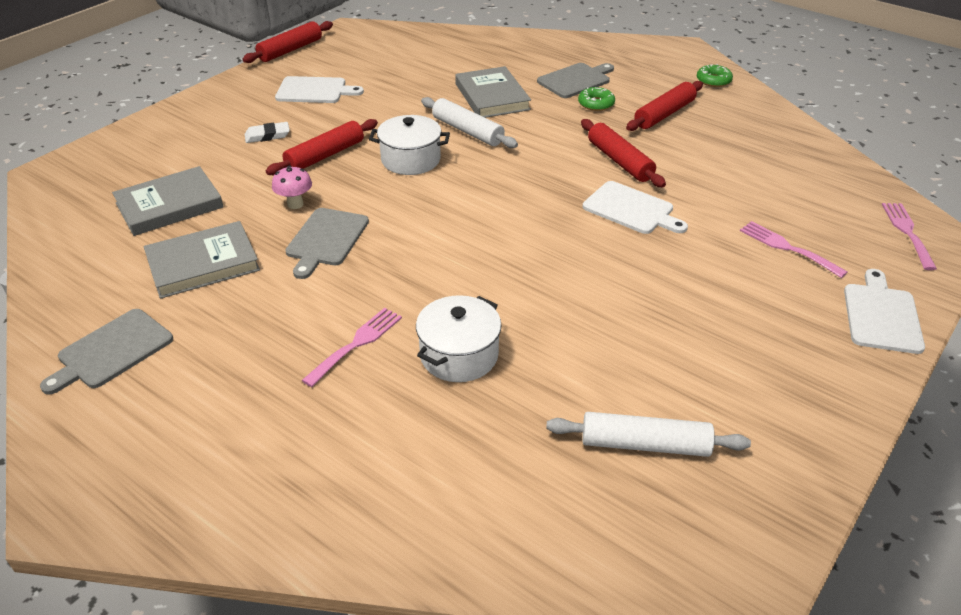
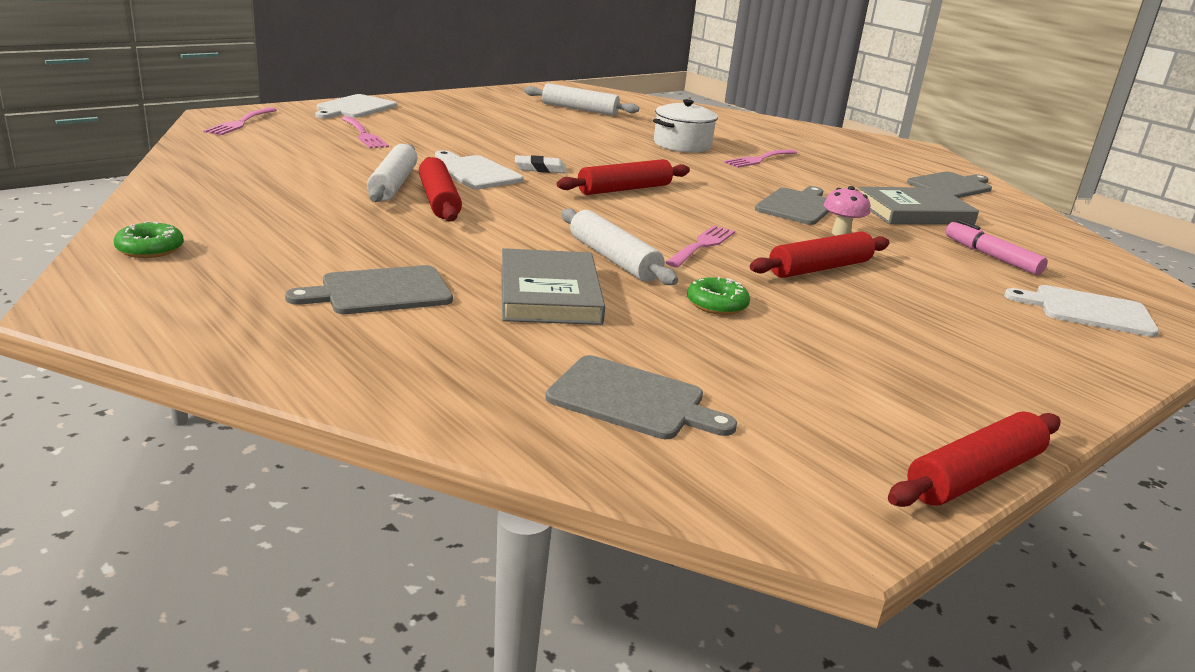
camera: 170 degrees left, 15 degrees down
(169, 205) = (991, 257): grey book -> pink marker
(267, 135) = (917, 305): white eraser -> white eraser (540, 168)
(314, 90) = (871, 361): white cutting board -> white cutting board (1088, 311)
(411, 160) = (702, 245): white pot -> pink fork
(429, 53) = (632, 399): none -> grey cutting board
(596, 104) = (391, 255): green donut -> green donut (717, 304)
(664, 114) = (309, 227): red rolling pin -> red rolling pin (624, 189)
(670, 172) = (393, 184): none -> white rolling pin

